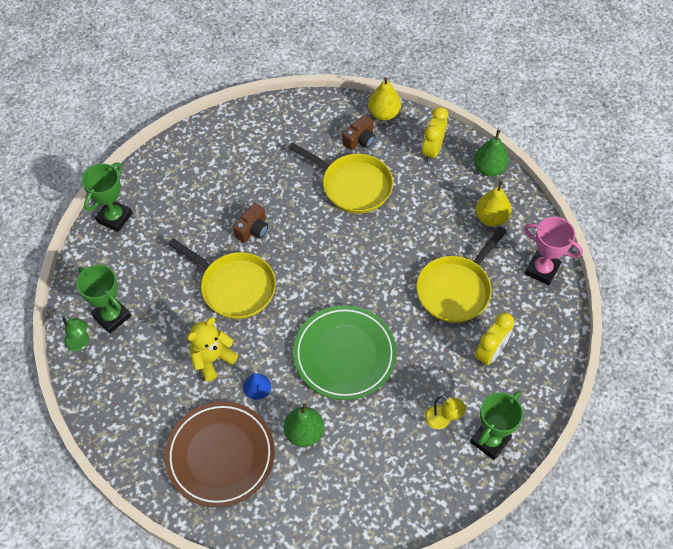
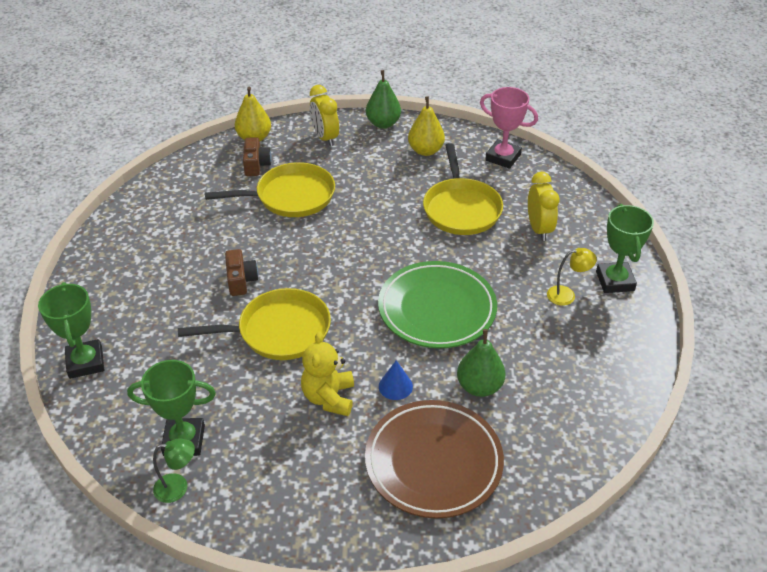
camera: 45 degrees left, 15 degrees down
(542, 270) = (503, 157): pink trophy -> pink trophy turned 45 degrees clockwise

